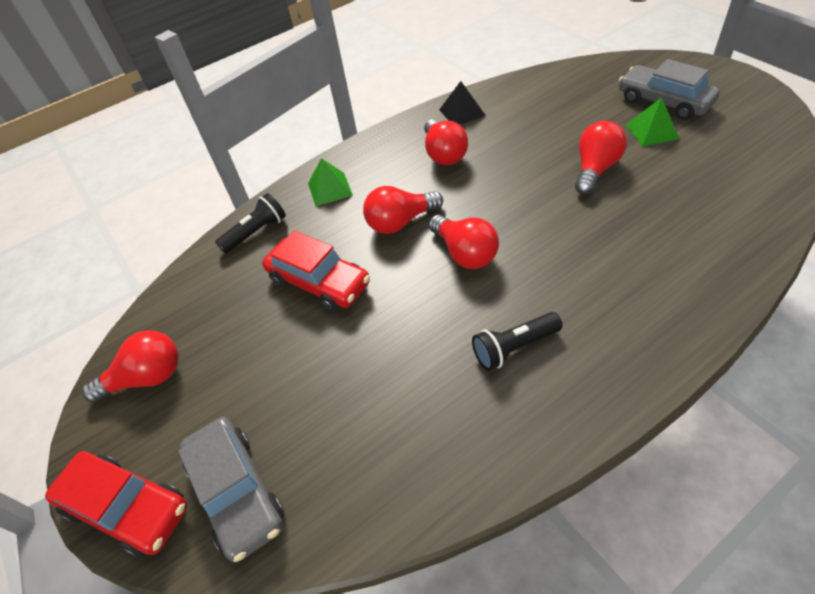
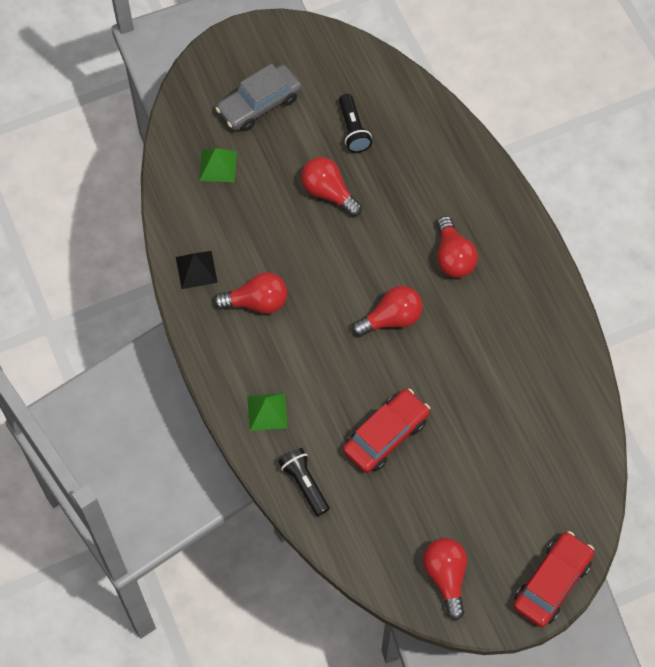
camera: 85 degrees left, 15 degrees up
(237, 492) = (557, 509): grey car -> none
(400, 222) = (337, 359): red light bulb -> red light bulb (453, 257)
(514, 347) = (491, 312): black flashlight -> black flashlight (353, 130)
(652, 131) = (296, 131): green pyramid -> green pyramid (218, 166)

